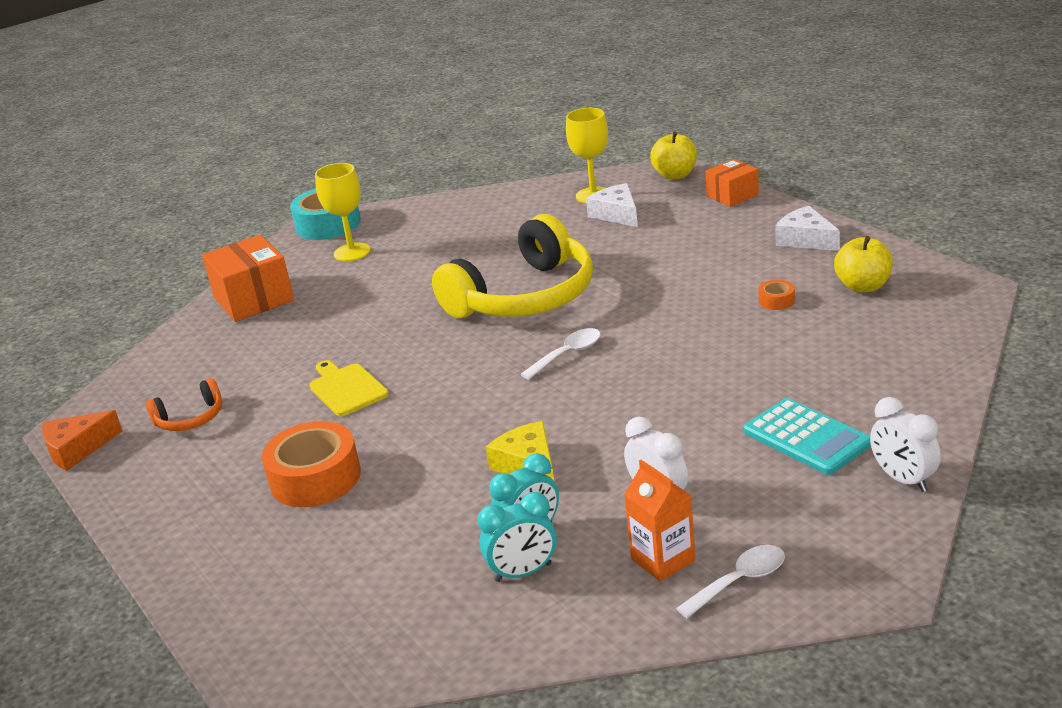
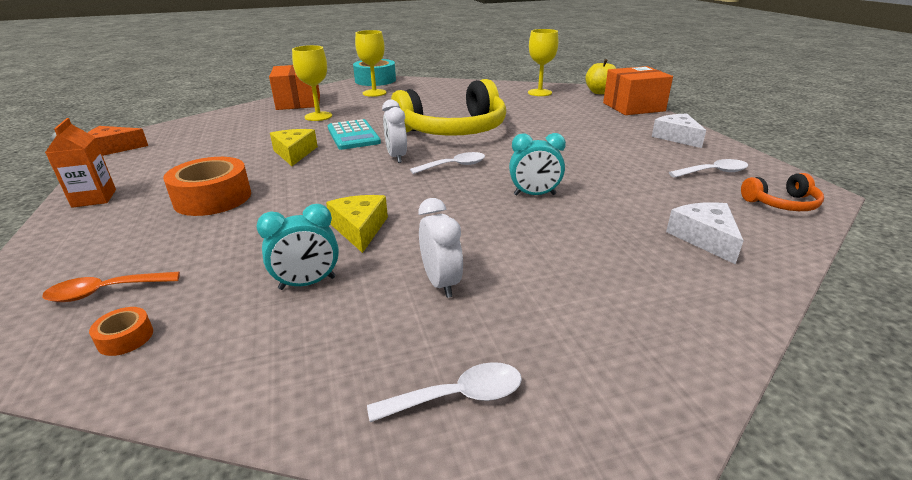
camera: 15 degrees right, 0 degrees up
(190, 418) = (190, 148): orange headphones -> orange headphones (781, 203)
(313, 318) = (318, 116): none -> yellow goblet
(332, 605) = (106, 292): none -> orange spoon
(346, 388) = (294, 153): yellow cutting board -> yellow cheese
(523, 572) = (270, 314): turquoise clock -> turquoise clock (534, 195)
(617, 214) = (548, 103): white cheese -> white cheese (704, 238)
(663, 560) = (399, 345): orange carton -> orange carton (94, 198)
(732, 195) = (633, 107): orange box -> orange box, size x1.65
(776, 301) = (635, 167): orange tape -> orange tape (125, 338)
(806, 438) = (610, 270): turquoise calculator -> turquoise calculator (353, 135)
(863, 286) = (713, 172): yellow apple -> white spoon
(903, 479) = (697, 339): white clock -> white clock (396, 157)

